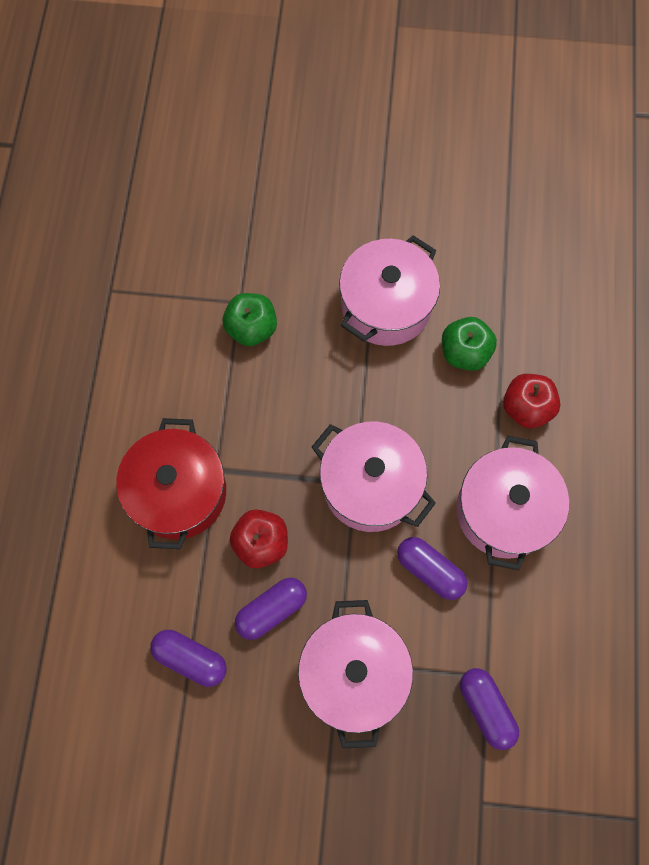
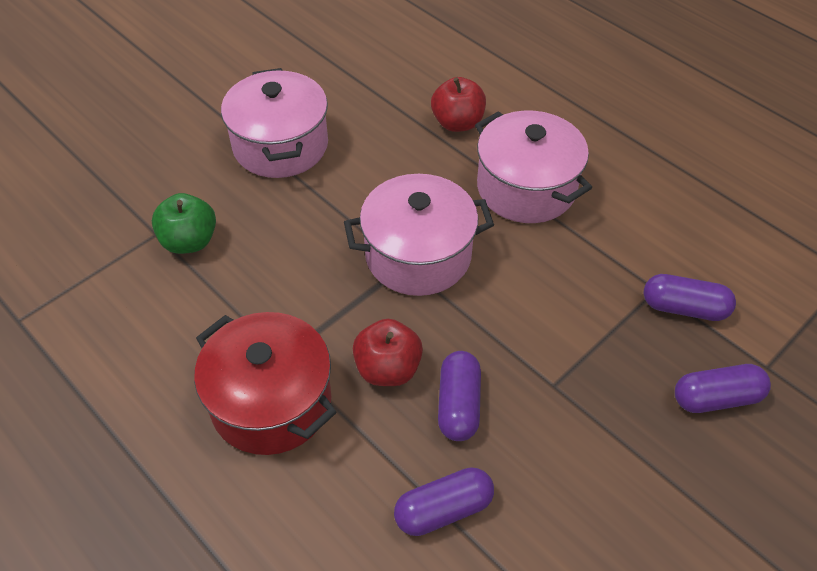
camera: 50 degrees left, 20 degrees down
(353, 673) = (575, 382): pink pot -> none
(430, 570) = (531, 266): purple capsule -> purple capsule (716, 398)
(464, 353) = (374, 127): green apple -> none

